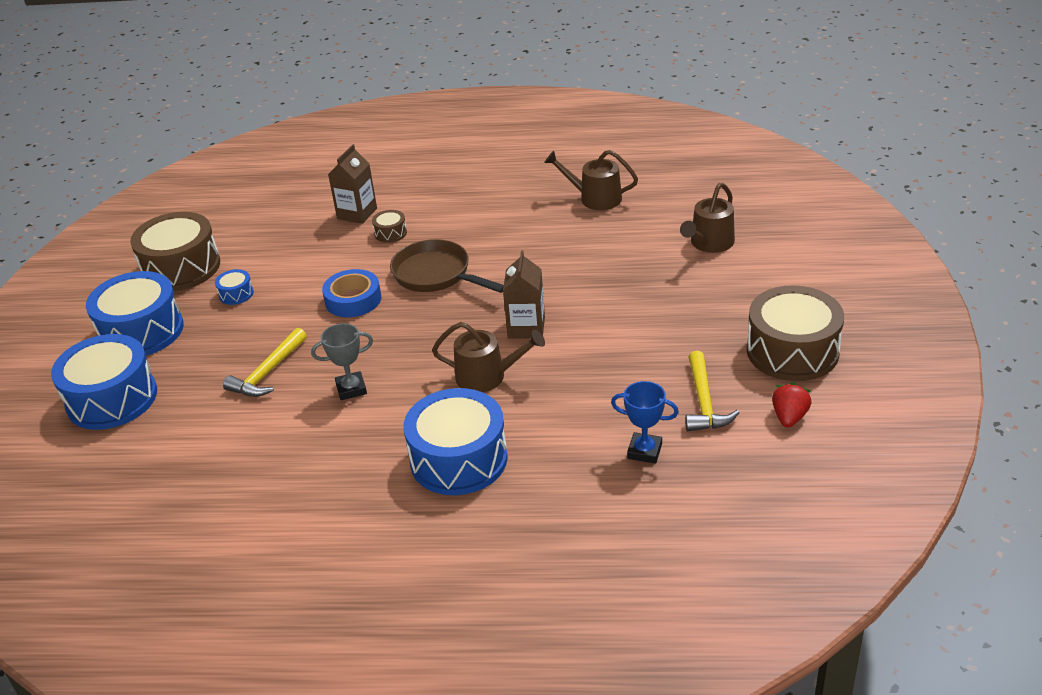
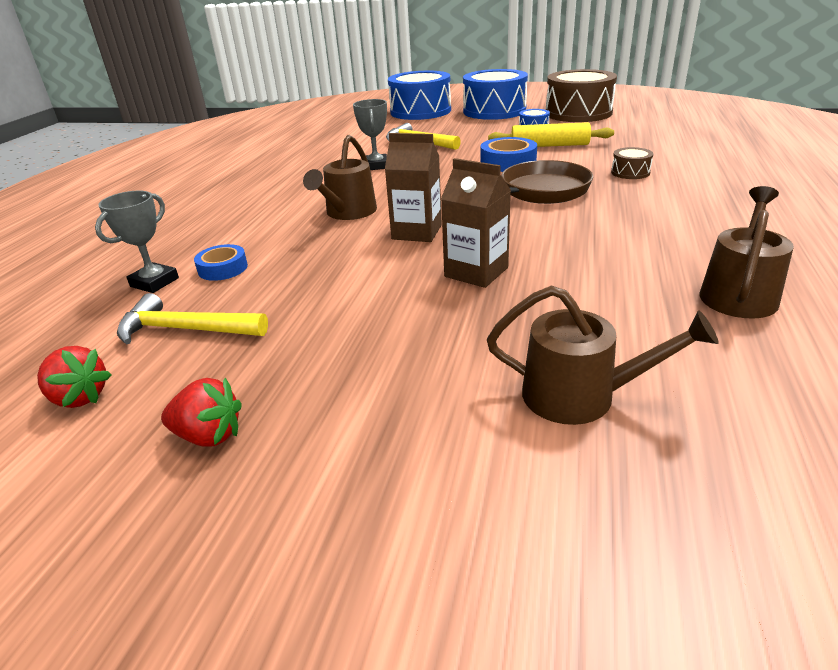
camera: 100 degrees right, 5 degrees down
(303, 279) = (549, 145): none -> yellow rolling pin
(357, 213) = (672, 159): brown carton -> brown carton (476, 272)
(458, 459) = (248, 201): blue drum -> none
(612, 419) = (223, 268): none -> blue tape
(644, 451) = (154, 282): blue trophy -> grey trophy
(709, 243) = (580, 396): brown watering can -> brown watering can turned 150 degrees clockwise
(792, 351) = (209, 435): brown drum -> red strawberry

